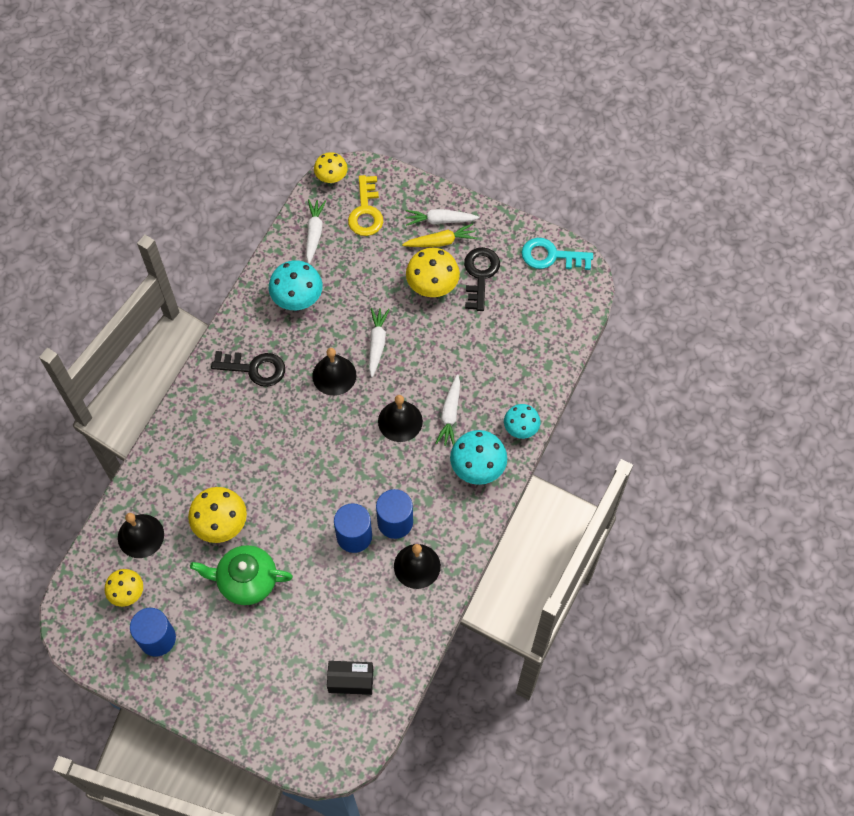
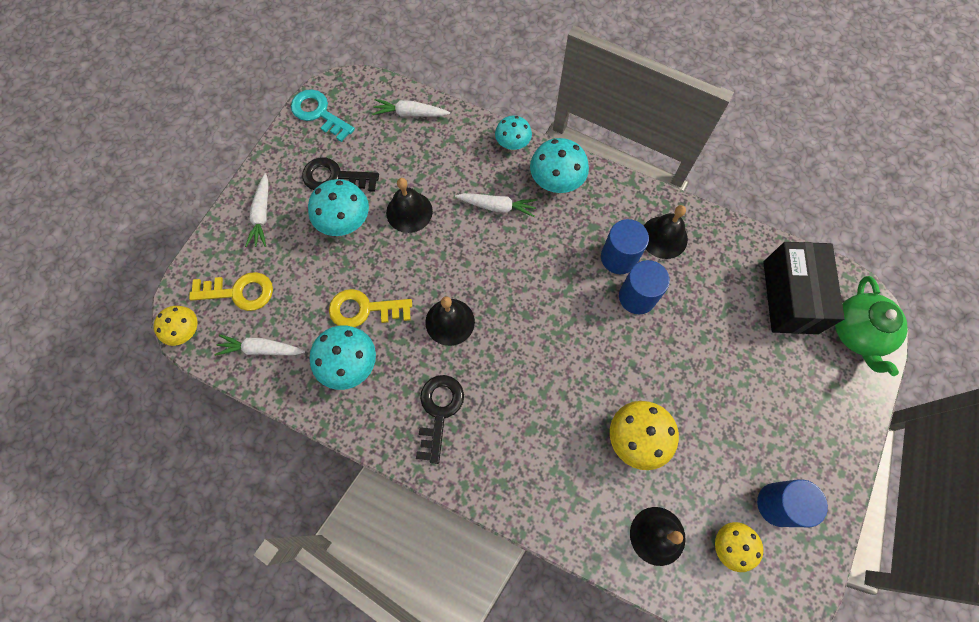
camera: 90 degrees left, 5 degrees up
(246, 581) = (698, 407): green teapot -> green teapot (858, 333)
(347, 307) = (364, 309): none -> yellow key
(351, 680) = (790, 297): black box -> black box, size x1.75
(377, 343) = (412, 278): white carrot -> white carrot (410, 114)
(400, 421) = (505, 254): black bell -> black bell (409, 212)
(432, 287) = (345, 223): yellow mushroom -> turquoise mushroom
(440, 241) = (289, 214): yellow carrot -> none
(551, 256) = (319, 113): turquoise key -> turquoise key turned 120 degrees clockwise

